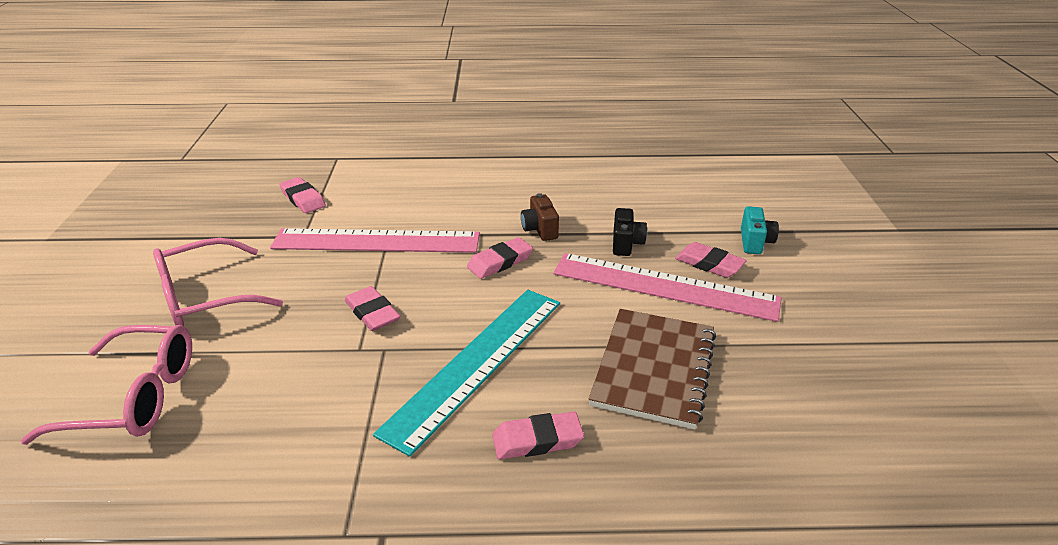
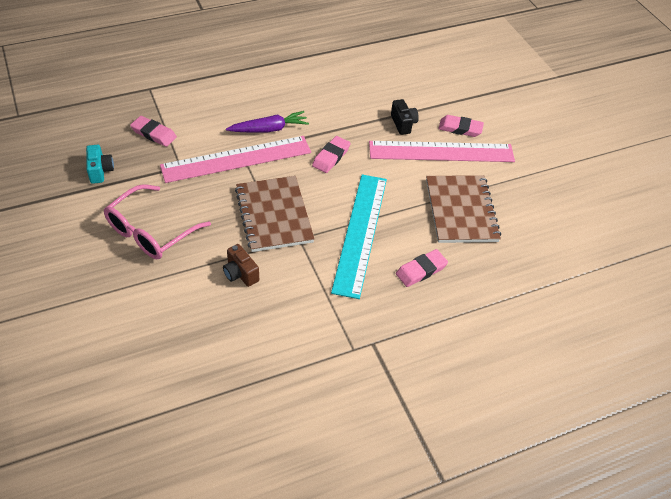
camera: 25 degrees left, 15 degrees up
(135, 397) = (167, 311): pink glasses -> none
(372, 313) = (274, 215): pink eraser -> brown notebook
(442, 218) = (269, 129): none -> purple carrot
(540, 229) = (342, 124): brown camera -> brown camera (240, 274)
(755, 242) = (480, 105): turquoise camera -> turquoise camera (100, 171)

